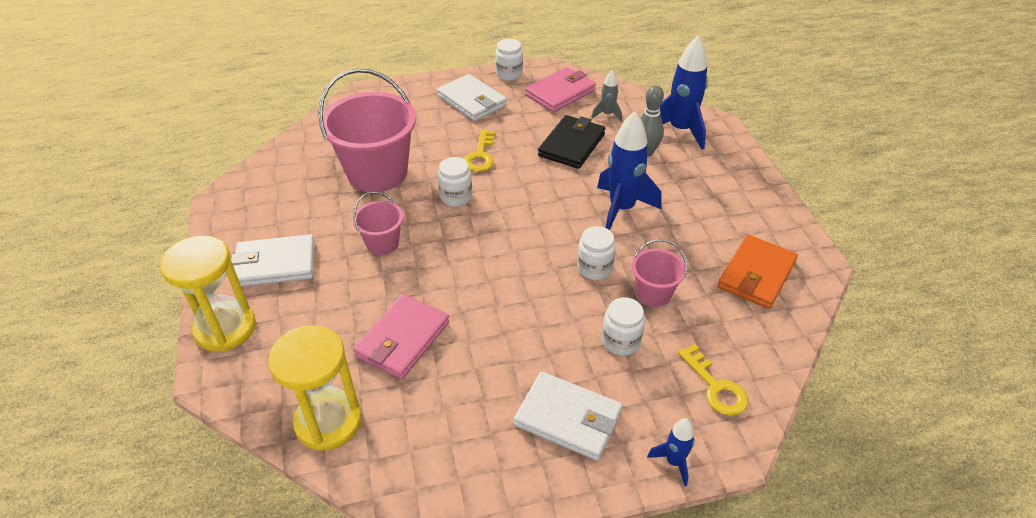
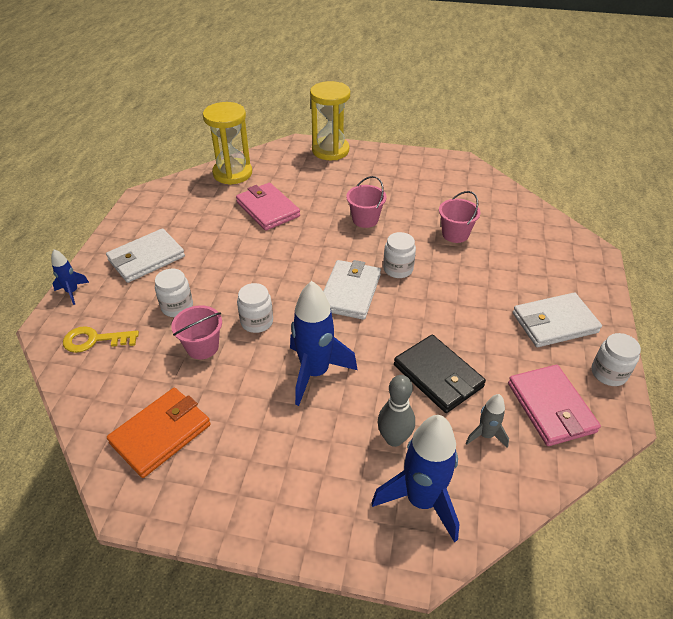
camera: 115 degrees right, 0 degrees up
(275, 264) = (374, 173): white wallet -> white wallet (350, 292)
(377, 172) = (455, 234): pink bucket -> pink bucket, size x0.49
(480, 155) = (451, 301): yellow key -> none
(756, 274) = (161, 434): orange wallet -> orange wallet turned 75 degrees clockwise

